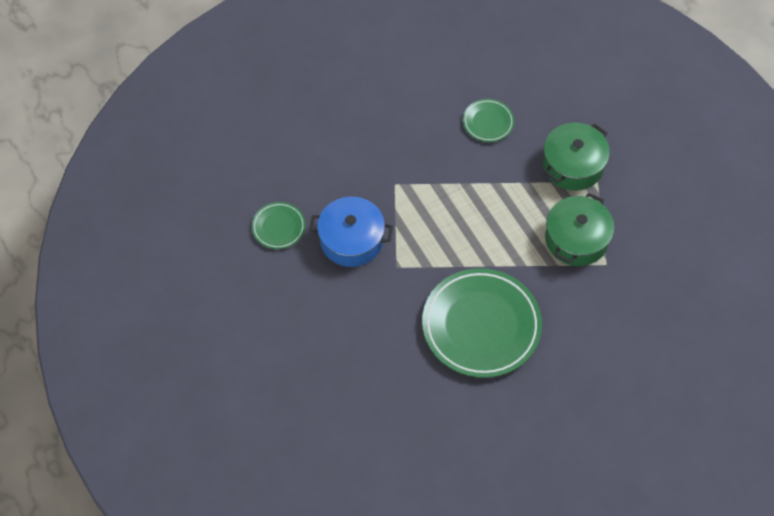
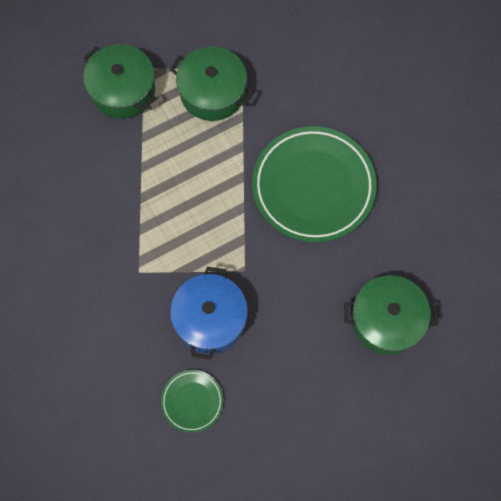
camera: 90 degrees left, 10 degrees up
(348, 386) = (387, 320): none -> green pot
(488, 122) = (62, 171): green plate -> none

